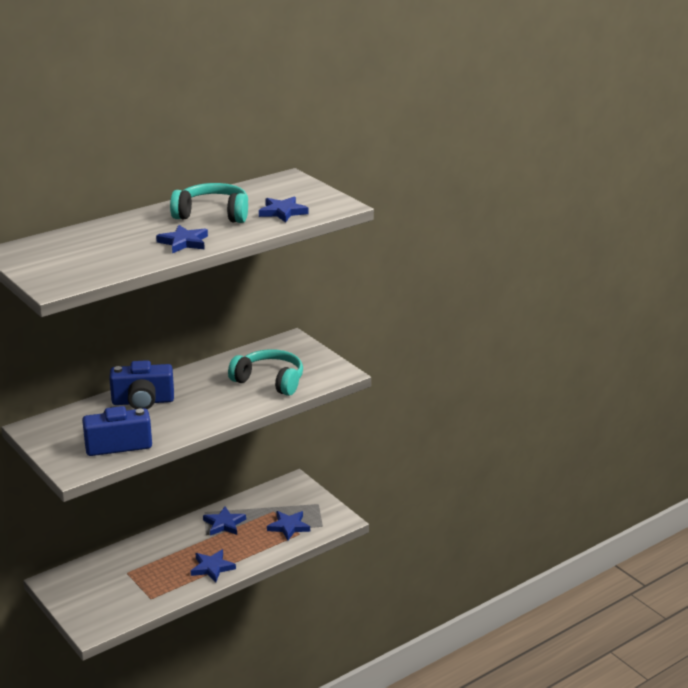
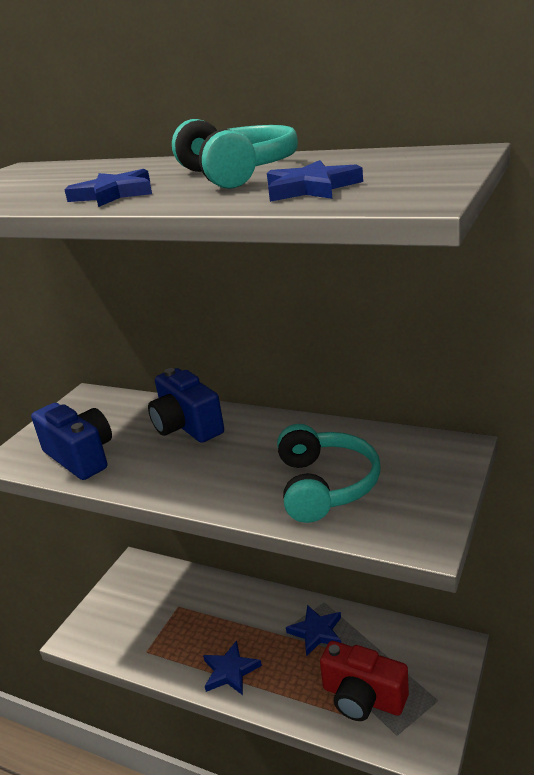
camera: 65 degrees right, 0 degrees up
(289, 527) = (363, 698): blue star -> red camera

